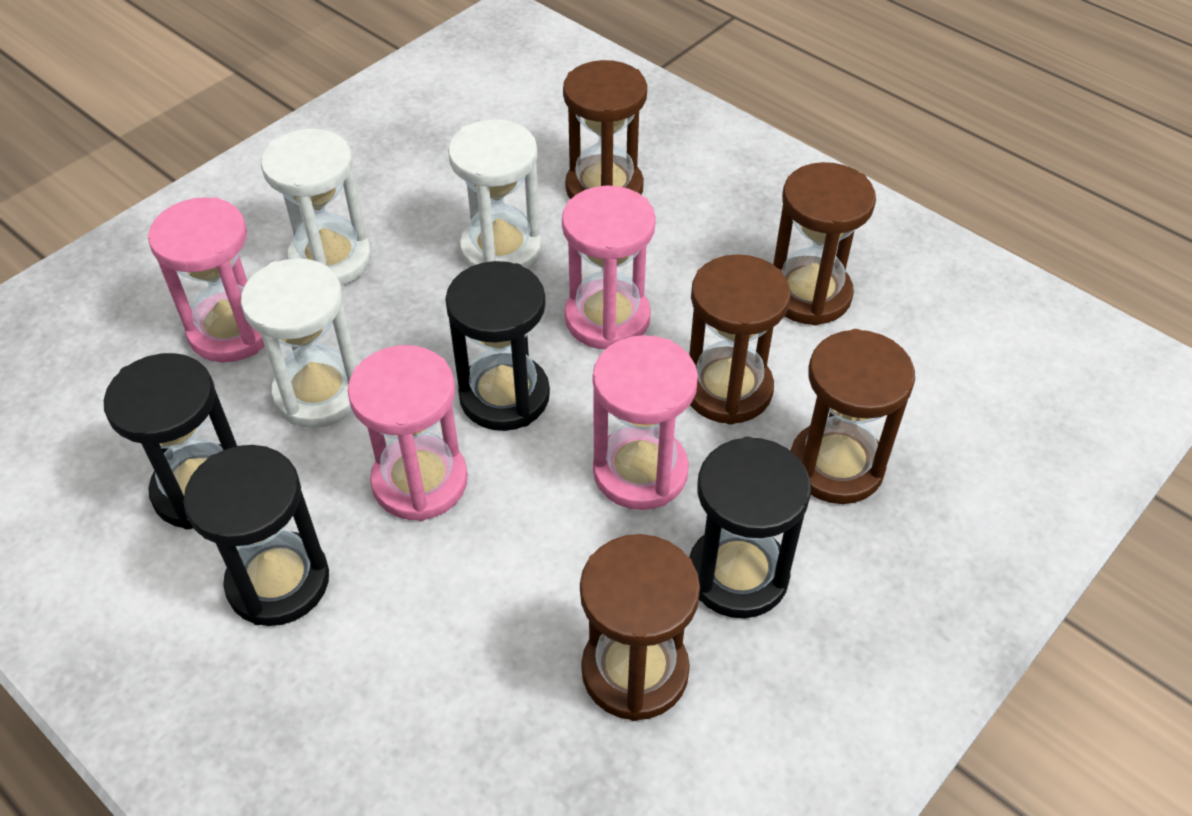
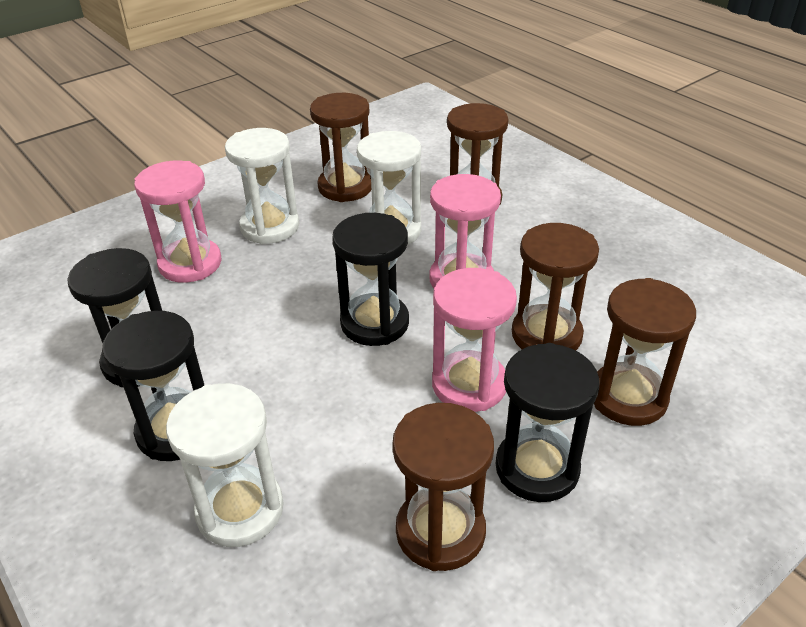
camera: 10 degrees right, 10 degrees down
(319, 393) = (240, 308): white hourglass -> white hourglass (240, 510)
(420, 481) = (299, 373): pink hourglass -> none
(809, 294) = (618, 278): brown hourglass -> brown hourglass (345, 187)

